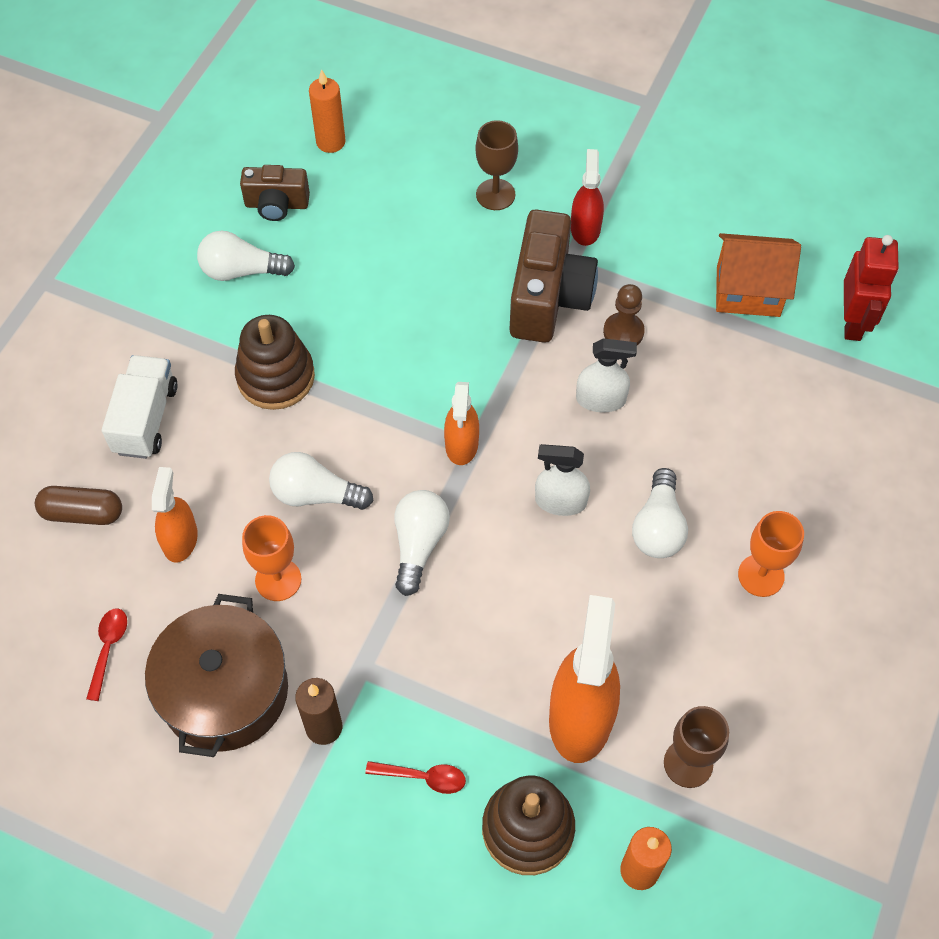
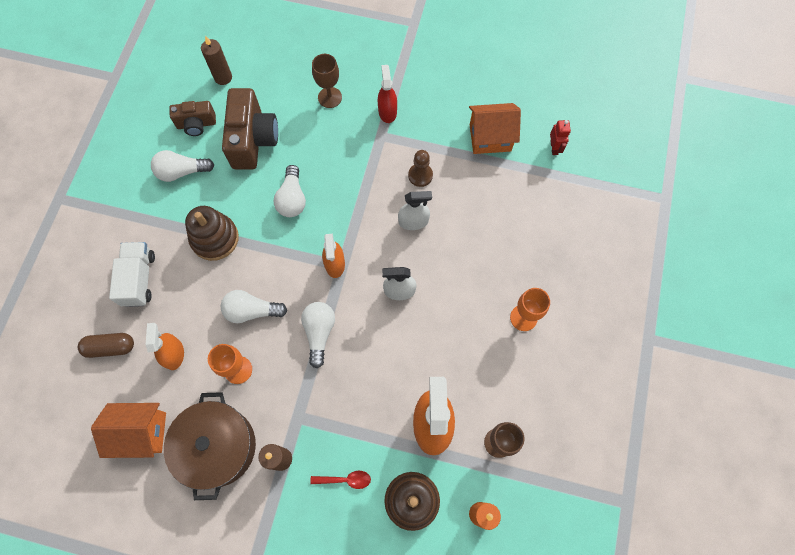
camera: 10 degrees left, 10 degrees up
(108, 649) = (142, 432): red spoon -> orange house
(330, 142) = (223, 77): orange candle -> brown candle
(548, 297) = (372, 160): brown camera -> brown camera (253, 140)
(658, 527) = (459, 297): white light bulb -> white light bulb (292, 199)
(853, 322) = (554, 148): red robot -> red robot, size x0.60

